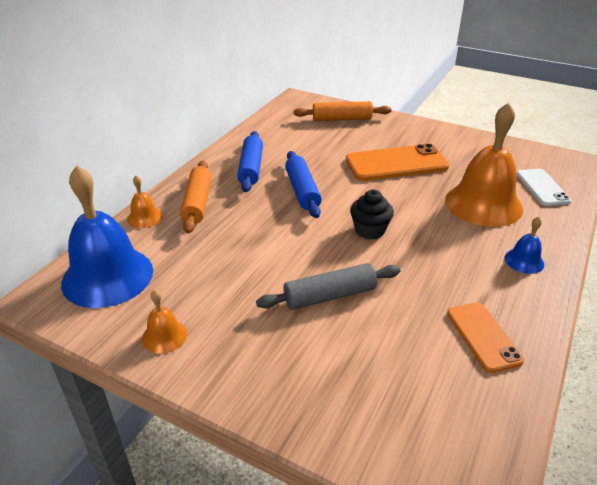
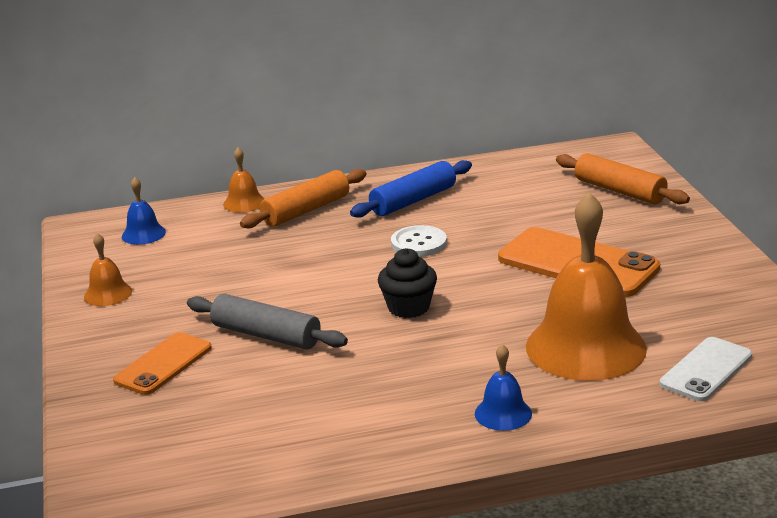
camera: 50 degrees right, 10 degrees down
(107, 276) = (143, 234): blue bell -> blue bell, size x0.44
(302, 191) = (419, 243): blue rolling pin -> white button
(483, 336) = (323, 436): orange phone -> orange phone (163, 364)

